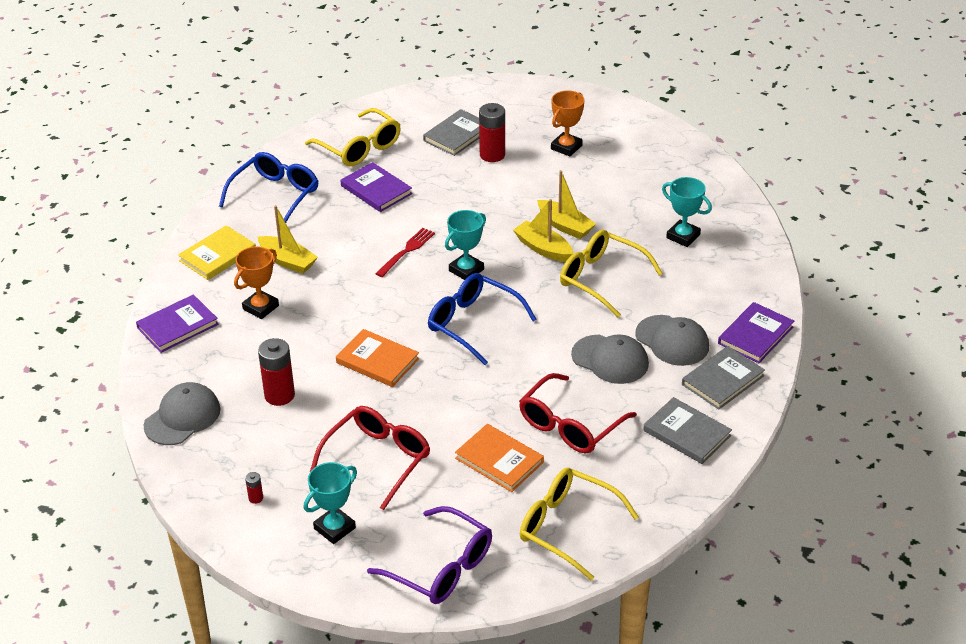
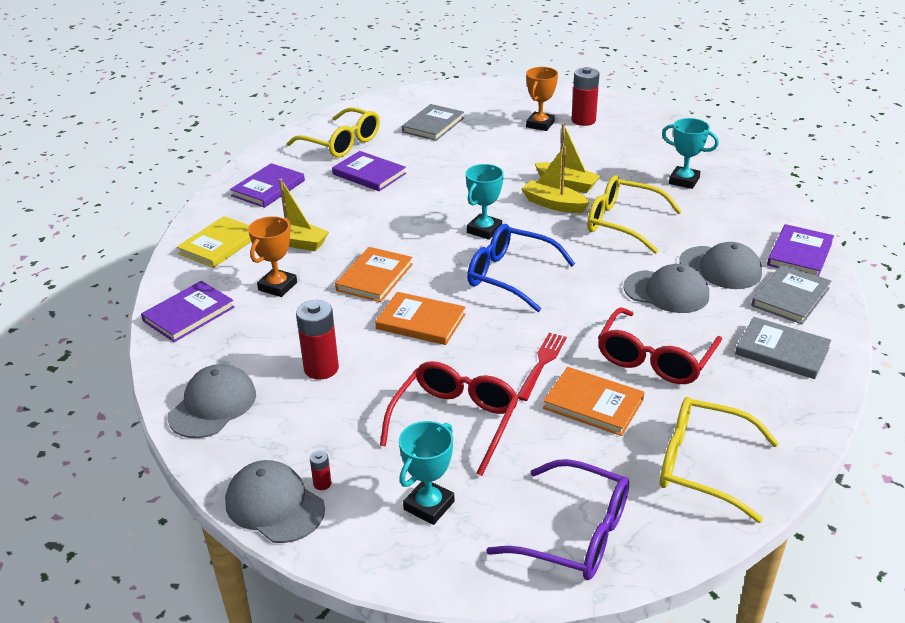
camera: 10 degrees left, 5 degrees down
(214, 510) = (274, 505): none -> grey cap
(275, 195) = (268, 188): blue glasses -> purple book
(349, 309) = (374, 277): none -> orange book
(406, 251) = (417, 220): red fork -> red fork (542, 364)
(492, 155) = (472, 136): red battery -> red battery (583, 120)

